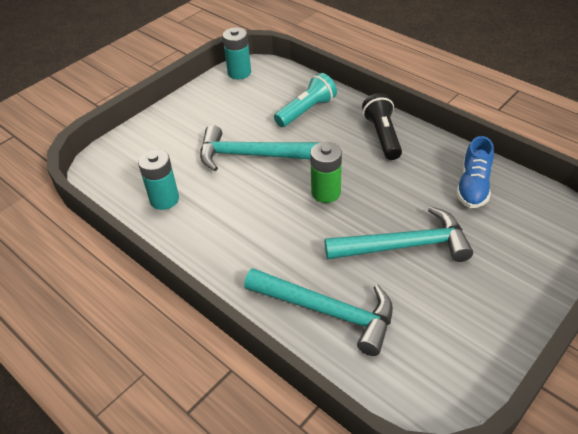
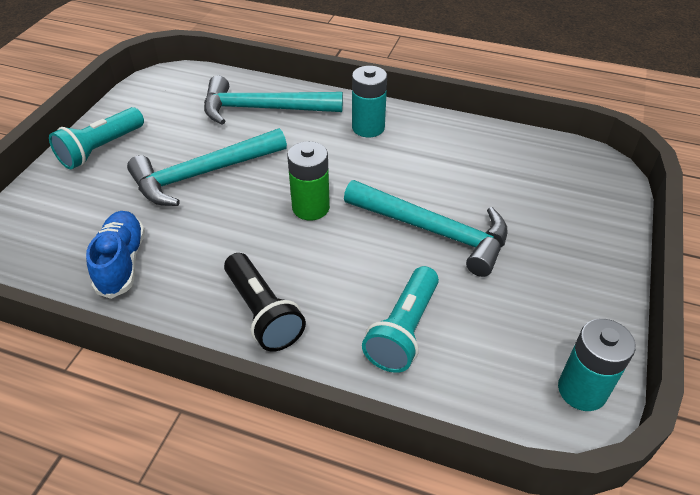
camera: 155 degrees right, 0 degrees up
(164, 199) = (488, 156): turquoise battery -> turquoise battery (368, 128)
(251, 155) = (434, 231): turquoise hammer -> turquoise hammer turned 45 degrees clockwise
(503, 303) = (101, 149): none -> turquoise flashlight

